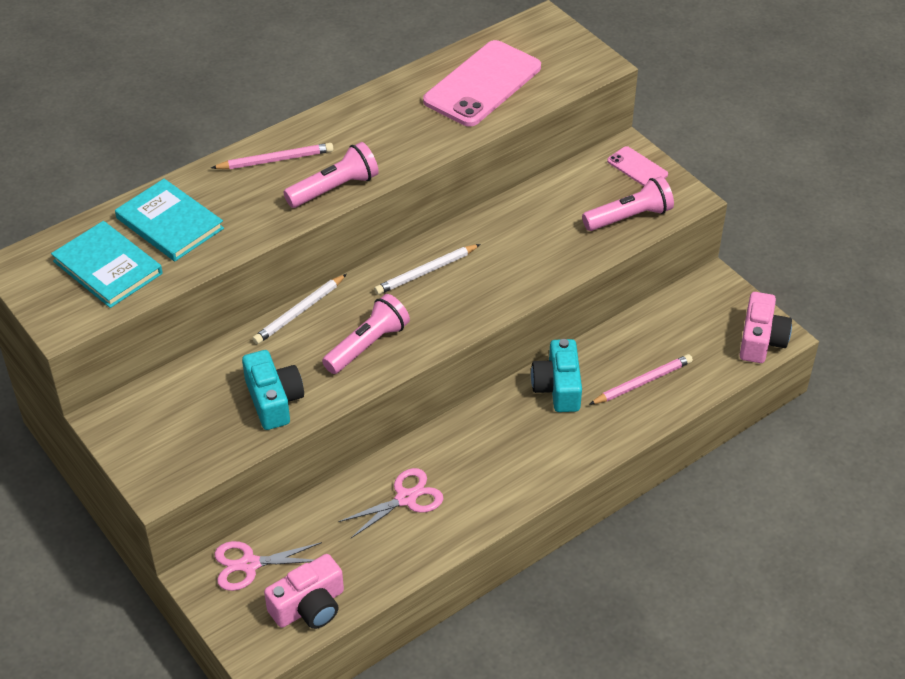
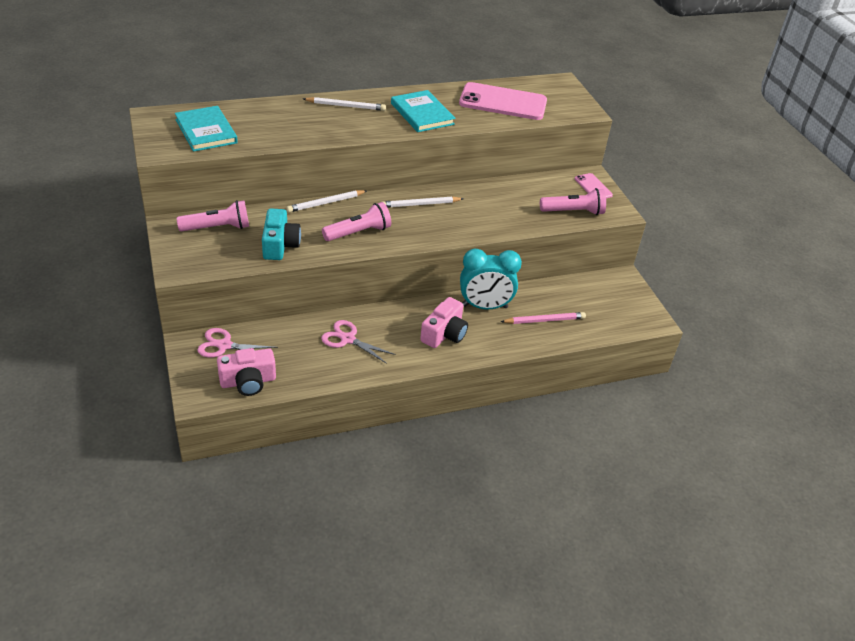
camera: 15 degrees right, 5 degrees down
(169, 223) = (259, 120): turquoise book -> turquoise book (422, 114)
(275, 160) = (346, 106): pink pencil -> white pencil
(334, 188) = (374, 129): pink flashlight -> pink flashlight (217, 228)
(406, 498) = (347, 339): pink scissors -> pink scissors turned 135 degrees counterclockwise
(482, 84) = (503, 102): pink phone -> pink phone turned 45 degrees clockwise
(558, 387) = (484, 306): turquoise camera -> turquoise clock
(761, 340) = (640, 320): pink camera -> pink camera (444, 334)

